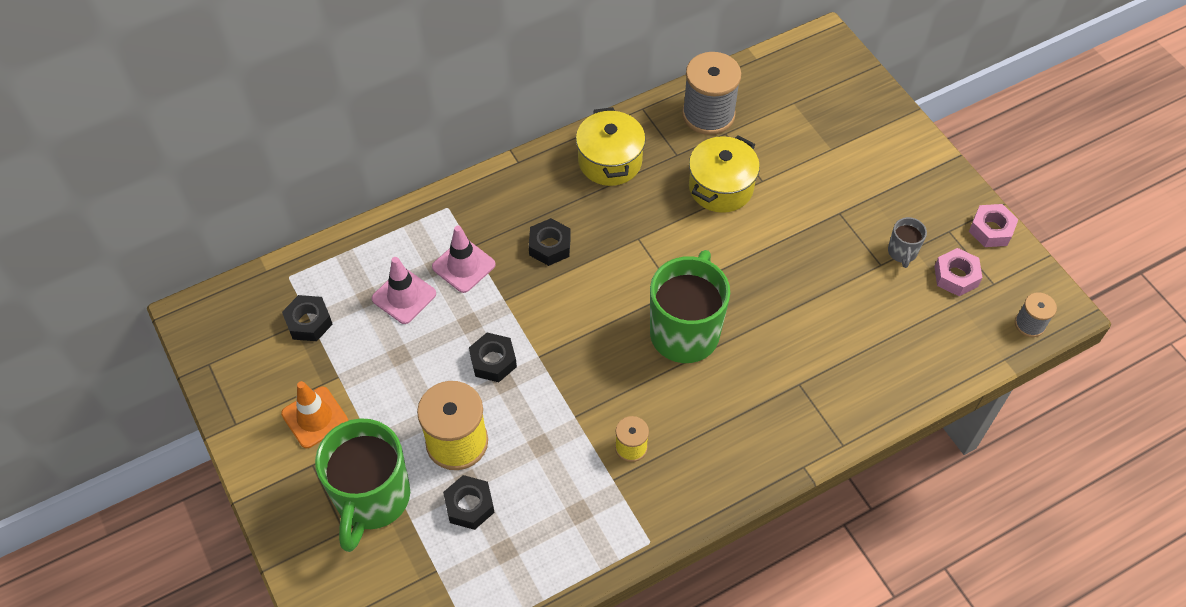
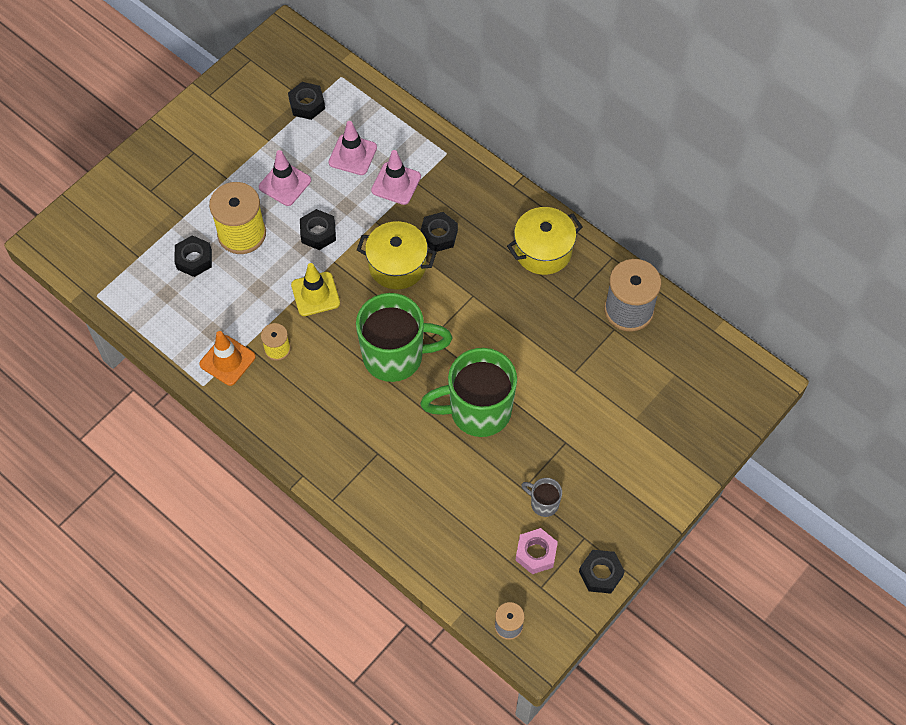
camera: 70 degrees right, 5 degrees up
(315, 417) = (231, 139): orange traffic cone -> orange traffic cone (227, 360)
(372, 499) = (179, 198): green mug -> green mug (478, 411)
(409, 376) = (285, 184): none -> pink traffic cone
(574, 387) = (315, 294): none -> yellow traffic cone
(721, 187) = (552, 342): yellow pot -> yellow pot (397, 265)
(902, 252) = (543, 503): grey mug -> grey mug turned 45 degrees clockwise
(991, 230) = (601, 574): pink nut -> black nut

